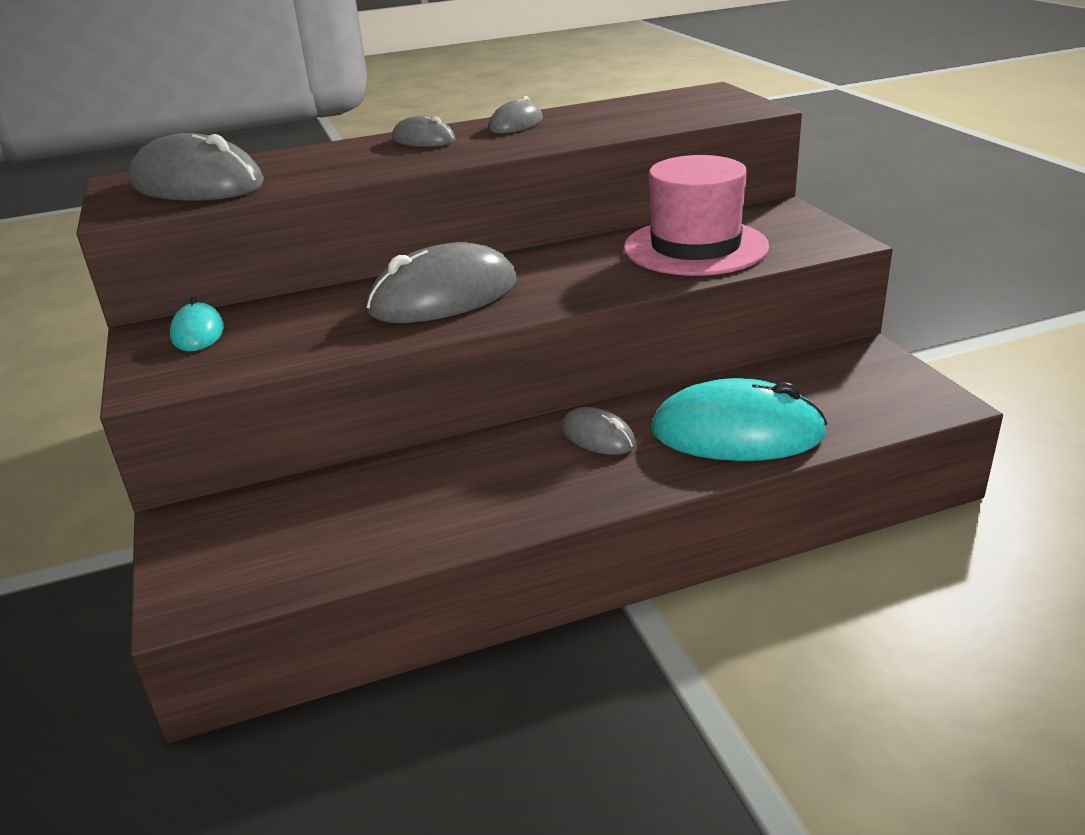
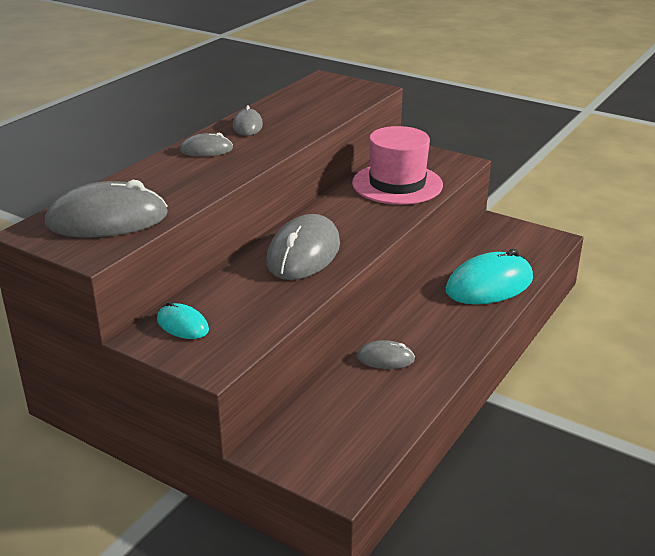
camera: 40 degrees left, 0 degrees up
(598, 436) = (427, 311): grey mouse -> grey mouse (385, 358)

